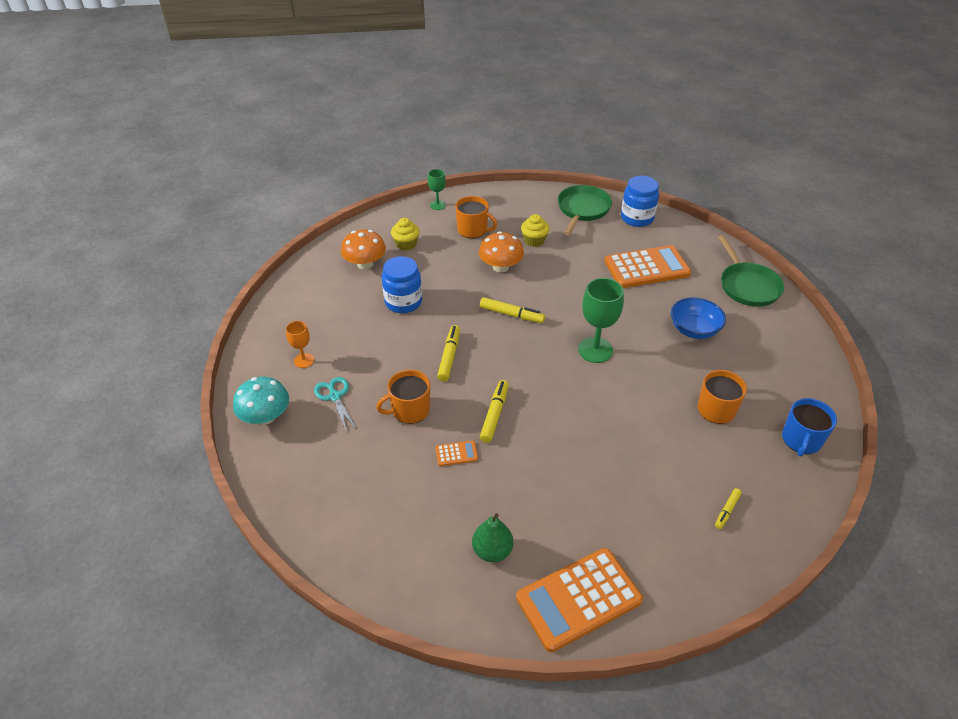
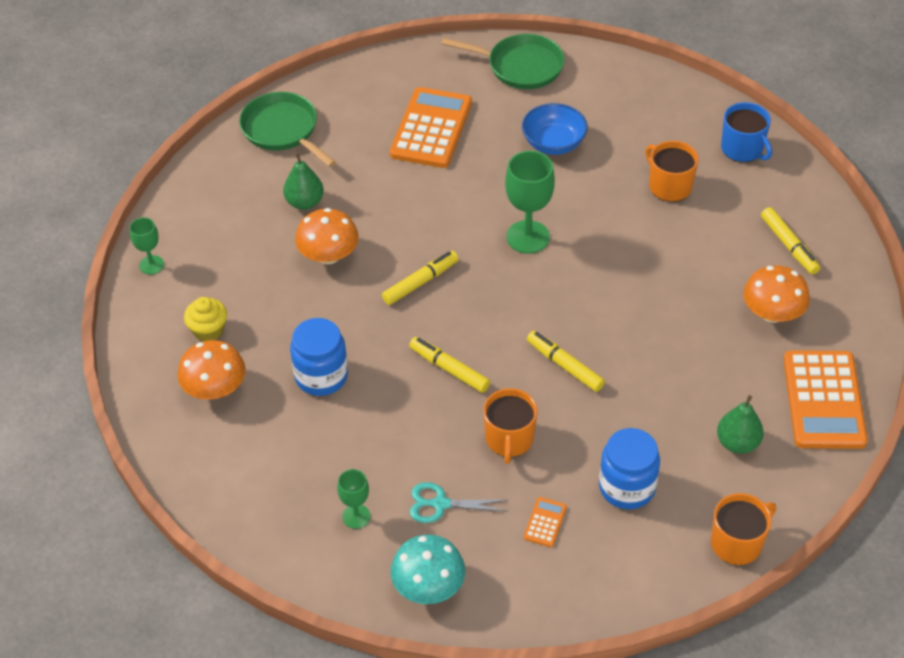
camera: 60 degrees left, 5 degrees up
(304, 360) = (356, 516): orange goblet -> green goblet
(456, 453) = (598, 422): orange calculator -> orange calculator (545, 522)
(473, 230) = (235, 251): orange mug -> orange mug (737, 543)
(534, 241) = (305, 202): yellow cupcake -> green pear
(637, 218) = (339, 91): blue jar -> blue jar (627, 487)
(644, 525) = (772, 313): none -> orange mushroom
(727, 510) = (789, 245): yellow marker -> yellow marker, size x1.65

